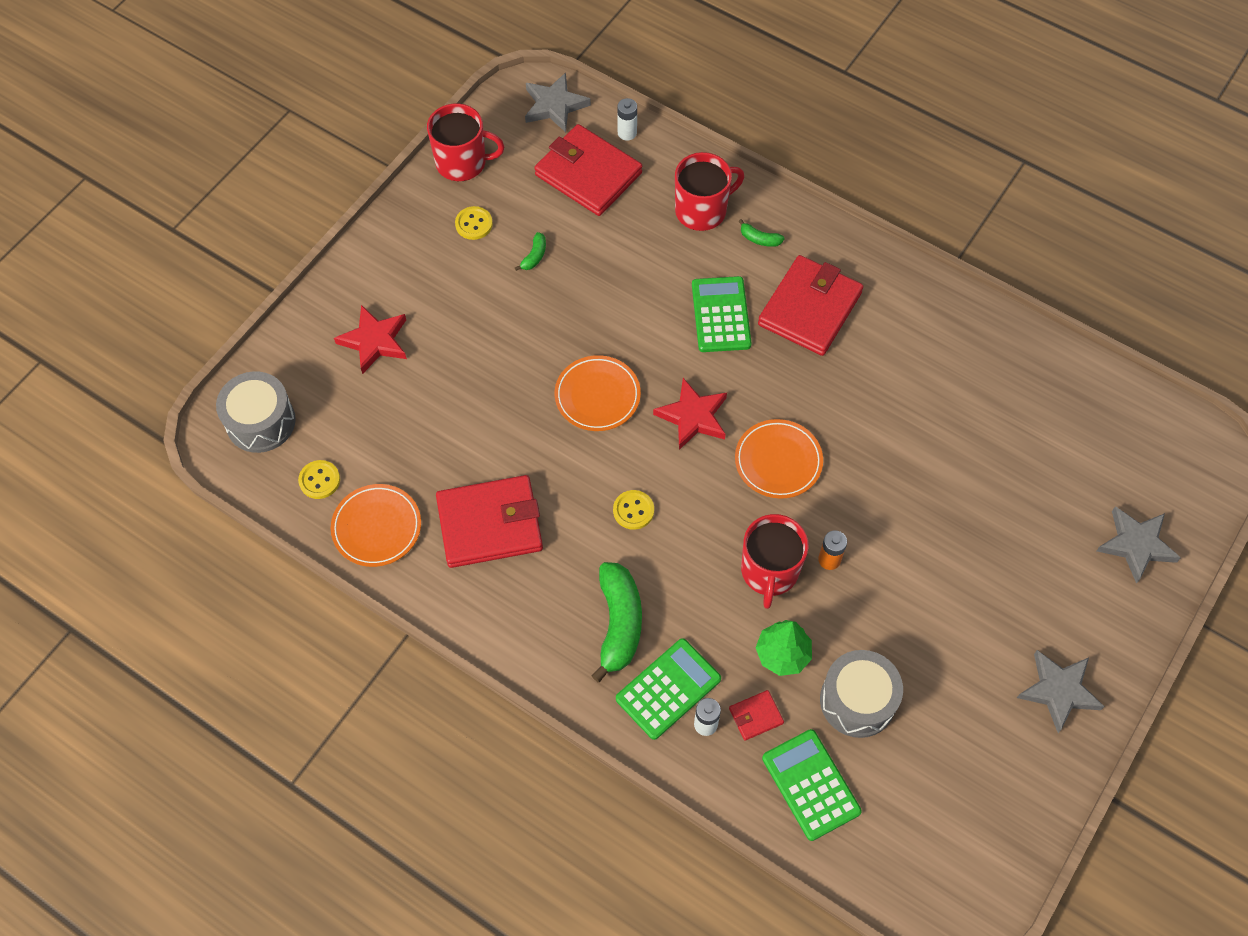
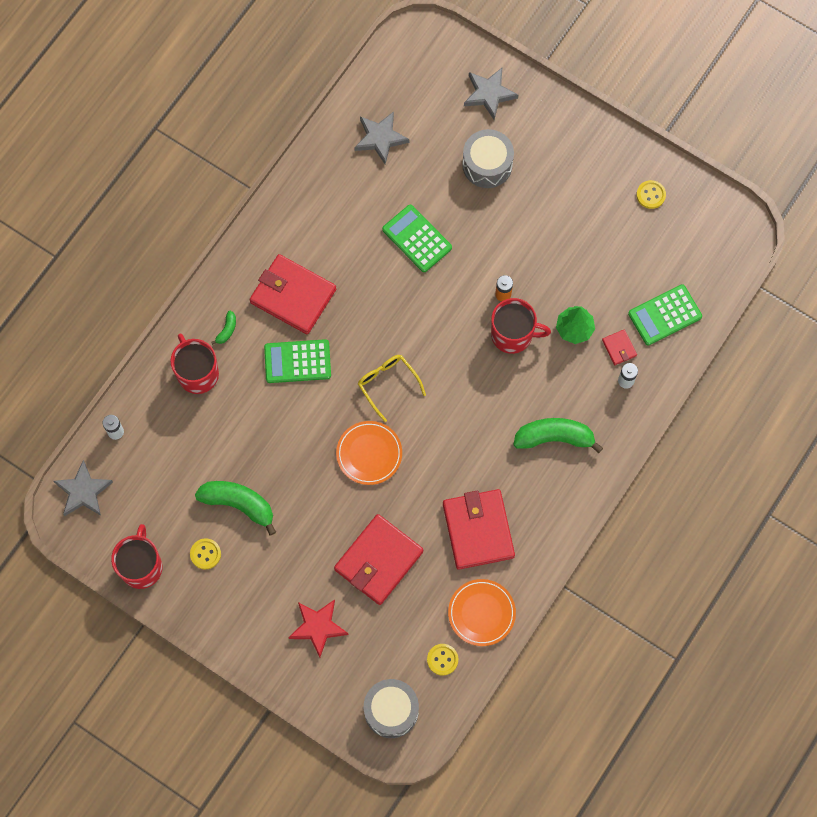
camera: 90 degrees left, 10 degrees up
(534, 256) = (239, 504): green banana -> green banana, size x2.21
(588, 174) = (157, 463): red wallet -> red wallet (378, 561)
(633, 510) = (466, 427): yellow button -> yellow button (651, 195)
(668, 689) = (601, 404): green calculator -> green calculator (417, 238)
(693, 416) = (387, 384): red star -> yellow glasses
(778, 461) = (425, 325): orange plate -> none
(857, 700) = (606, 282): grey drum -> grey drum (487, 165)
(1058, 691) = (595, 156): grey star -> grey star (380, 138)

